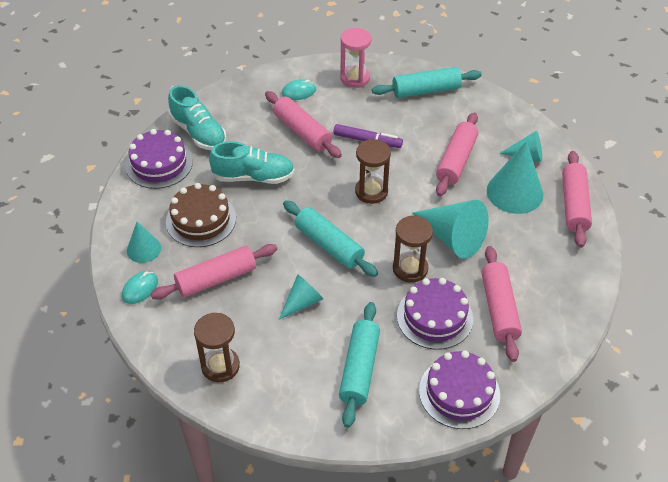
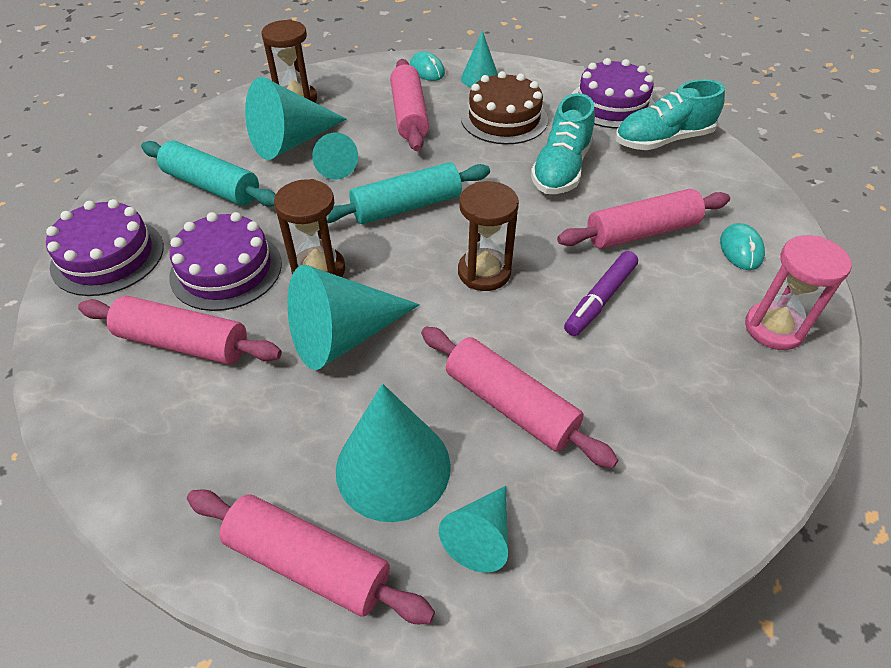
camera: 110 degrees right, 0 degrees up
(282, 343) = (291, 141): none -> turquoise cone
(426, 90) = (726, 428): turquoise rolling pin -> none

